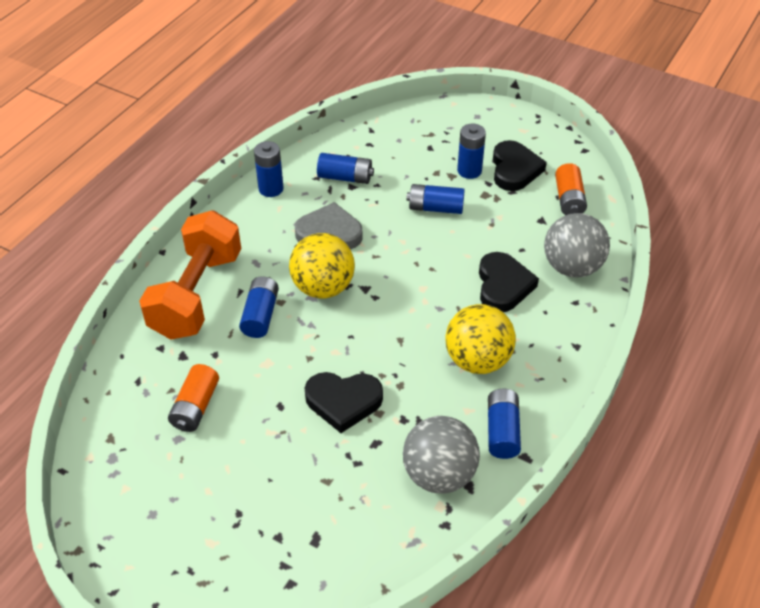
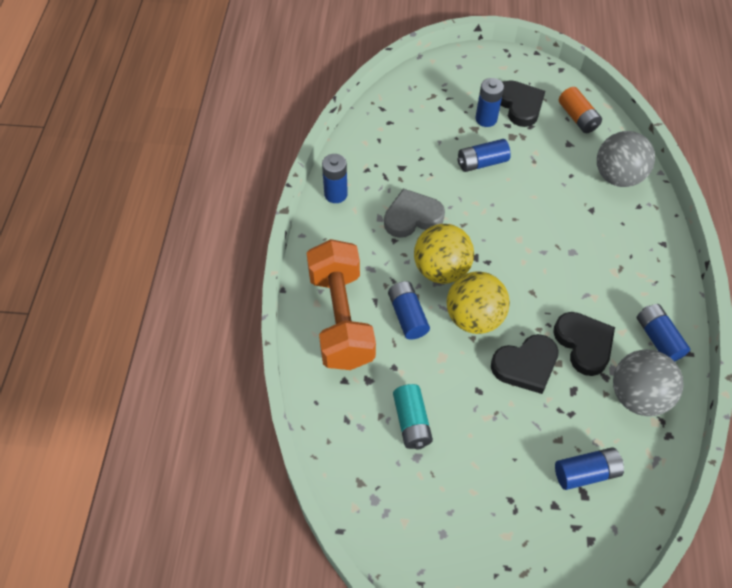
camera: 25 degrees left, 10 degrees up
(195, 407) = (412, 422): orange battery -> turquoise battery
(345, 177) = (391, 161): blue battery -> blue battery (586, 472)
(477, 360) = (601, 286): yellow ball -> yellow ball (474, 317)
(503, 285) = (578, 213): black heart -> black heart (584, 344)

